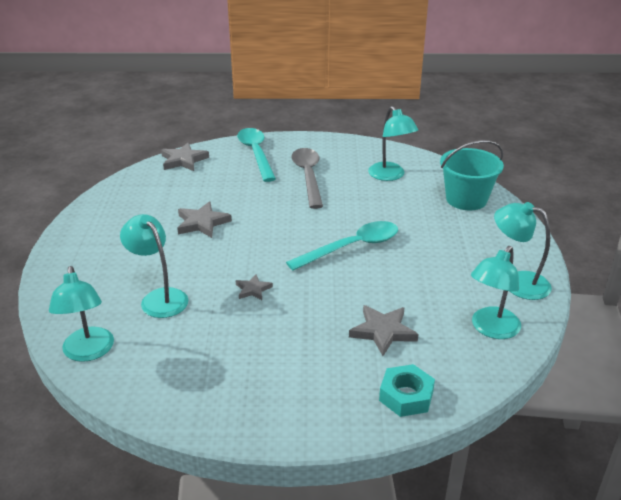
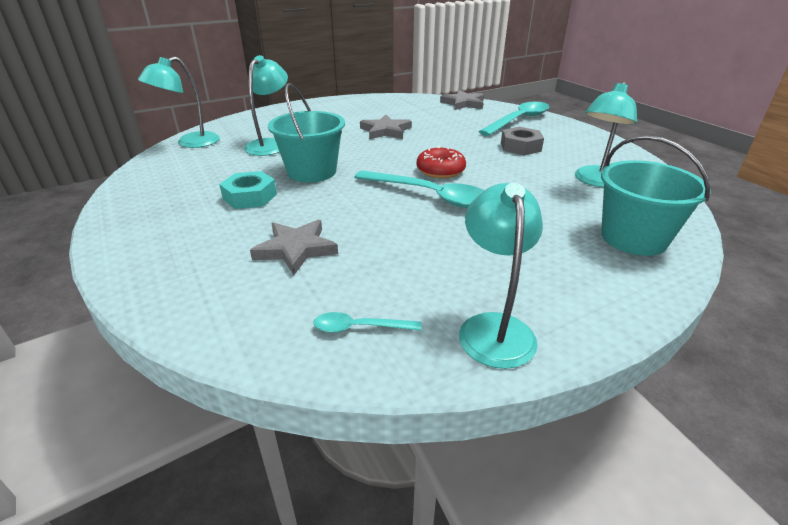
camera: 60 degrees right, 0 degrees up
(253, 289) = (312, 172): grey star -> turquoise bucket
(308, 176) = (520, 147): grey spoon -> grey nut
(315, 227) = (440, 171): none -> red donut
(406, 396) = (187, 292): turquoise nut -> turquoise nut (250, 197)
(491, 329) = (359, 328): turquoise lamp -> turquoise spoon

